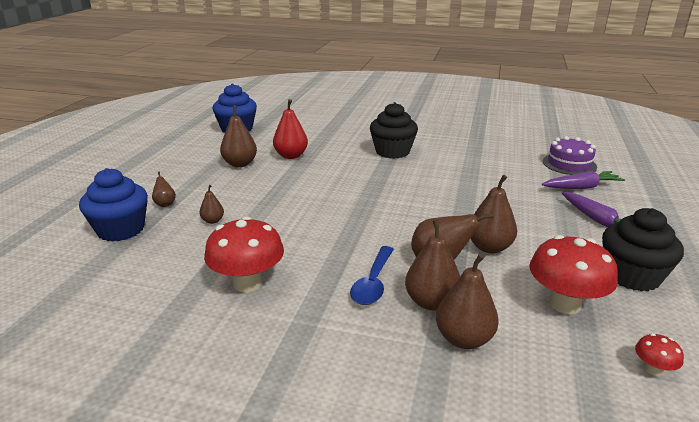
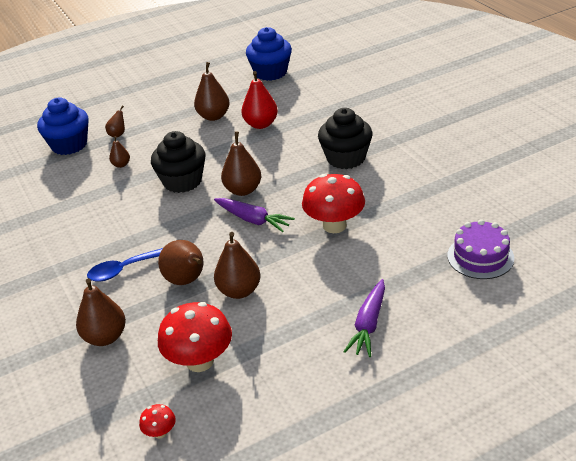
camera: 50 degrees right, 10 degrees up
(247, 283) = (69, 225): red mushroom -> red mushroom (334, 225)
(431, 302) = (131, 303): brown pear -> brown pear (243, 190)
(581, 187) = (431, 286): purple carrot -> purple carrot (253, 220)
(632, 276) = (286, 378): black cupcake -> black cupcake (182, 181)

